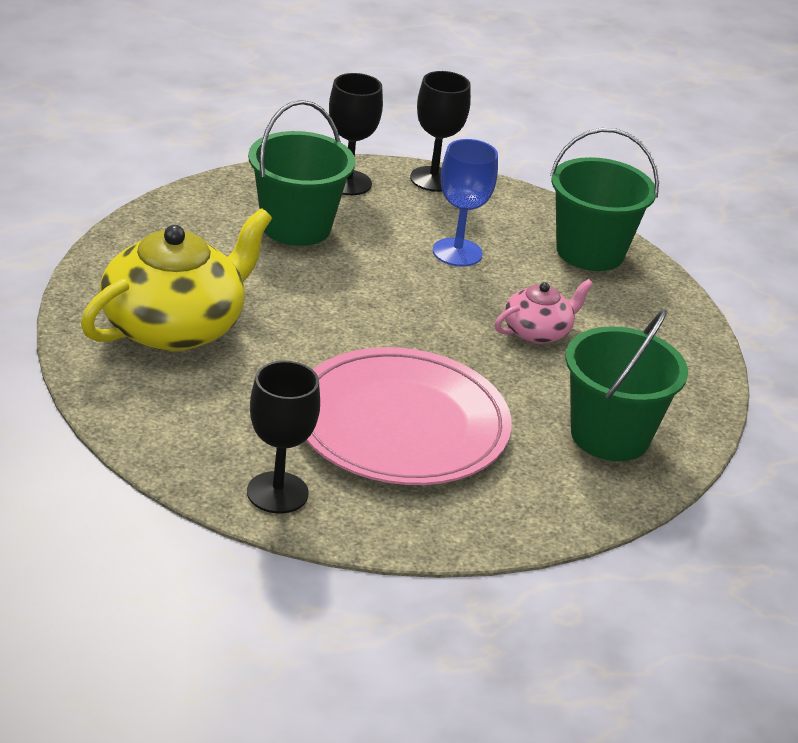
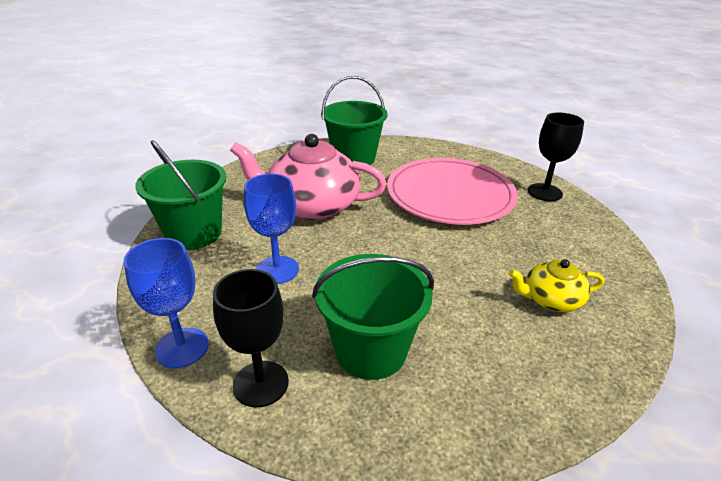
camera: 135 degrees left, 0 degrees up
(175, 326) = (550, 299): yellow teapot -> yellow teapot, size x0.51
(433, 179) = (182, 347): black goblet -> blue goblet
(538, 331) = (311, 205): pink teapot -> pink teapot, size x1.95

